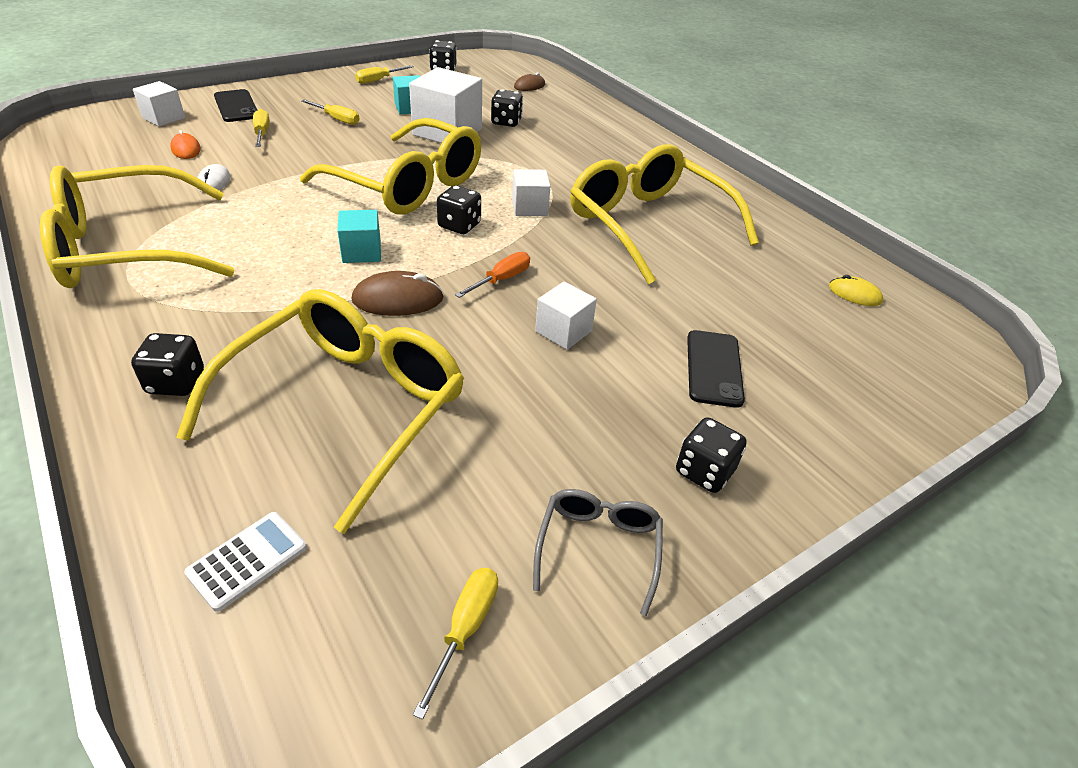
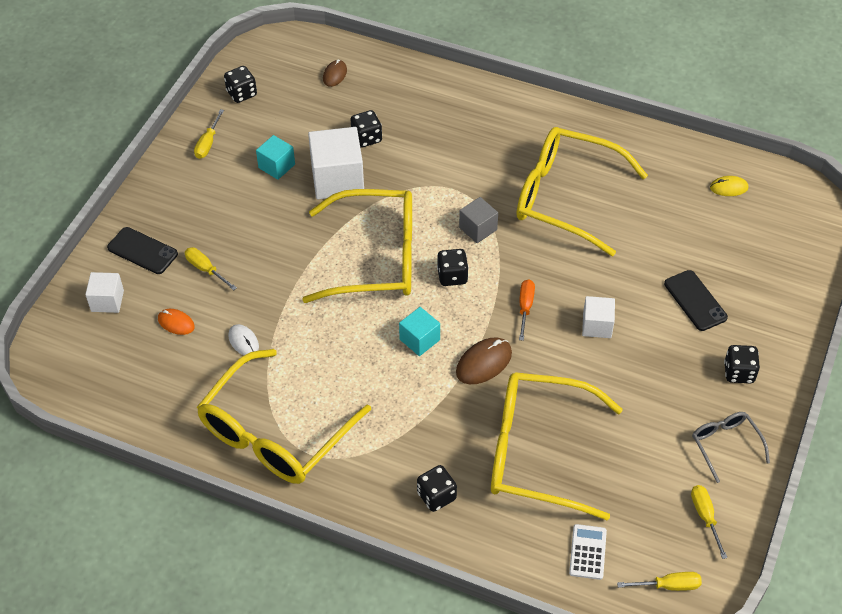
camera: 30 degrees left, 10 degrees up
(337, 119) = (239, 216): yellow screwdriver -> yellow screwdriver (668, 585)
(344, 409) = (539, 452): yellow glasses -> yellow glasses turned 75 degrees counterclockwise
(529, 207) = (478, 229): white cube -> grey cube

